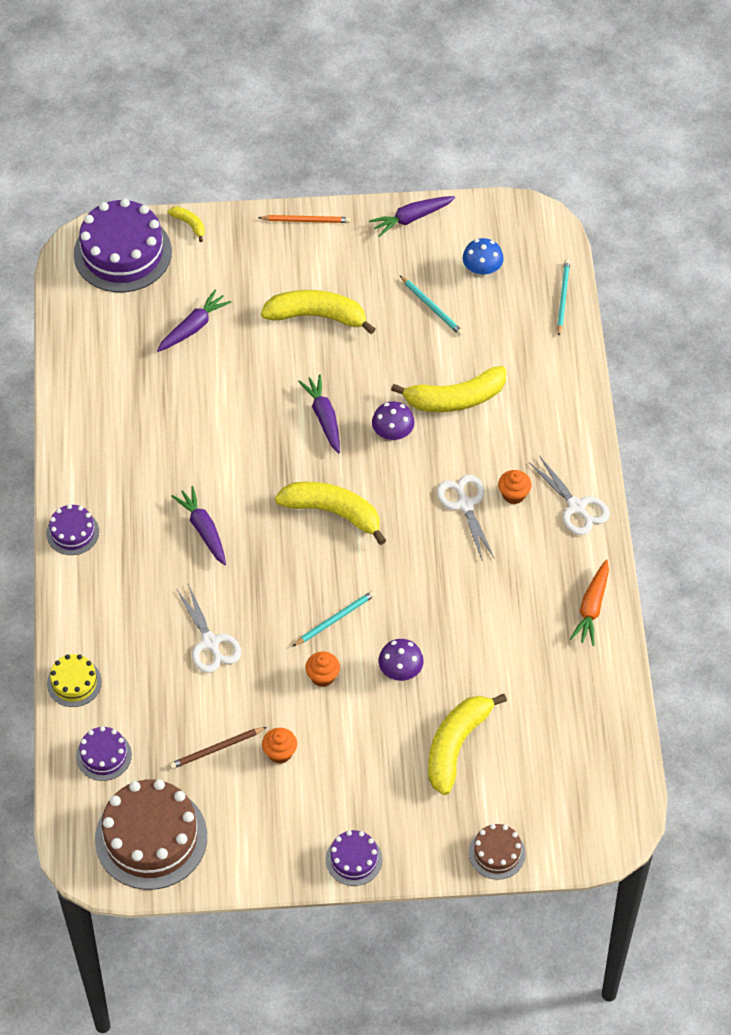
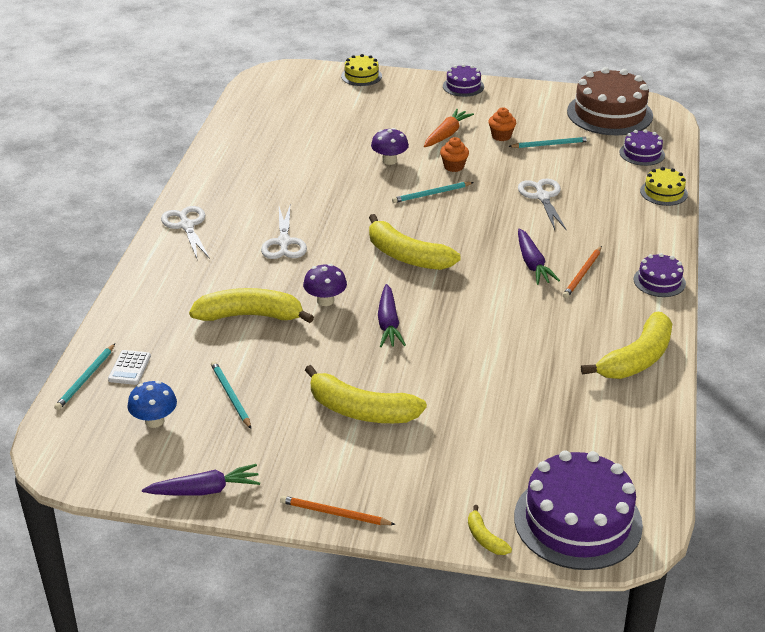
camera: 165 degrees left, 20 degrees down
(151, 526) = (582, 274): none -> orange pencil
(193, 327) = (505, 425): purple carrot -> none
(216, 749) = (551, 144): brown pencil -> turquoise pencil
(456, 745) = (365, 121): yellow banana -> yellow banana (637, 359)
(497, 853) = (361, 76): brown cake -> yellow cake
(513, 494) = (236, 242): orange cupcake -> none
(532, 317) = (129, 368): none -> white calculator
(592, 607) = (216, 169): orange carrot -> orange carrot (446, 134)

